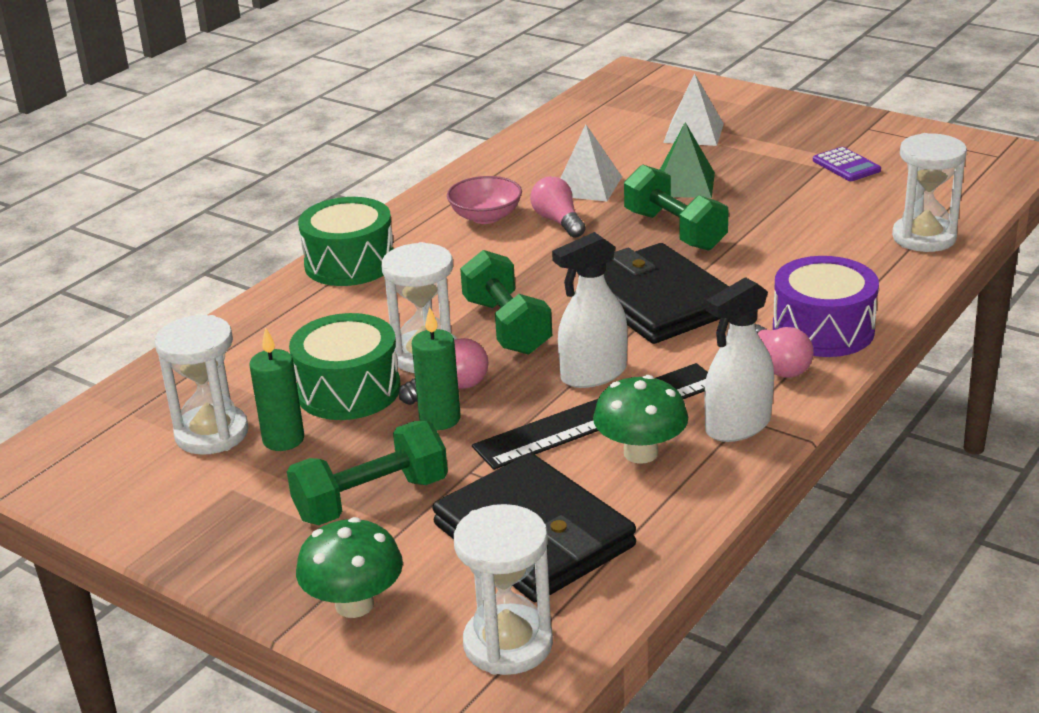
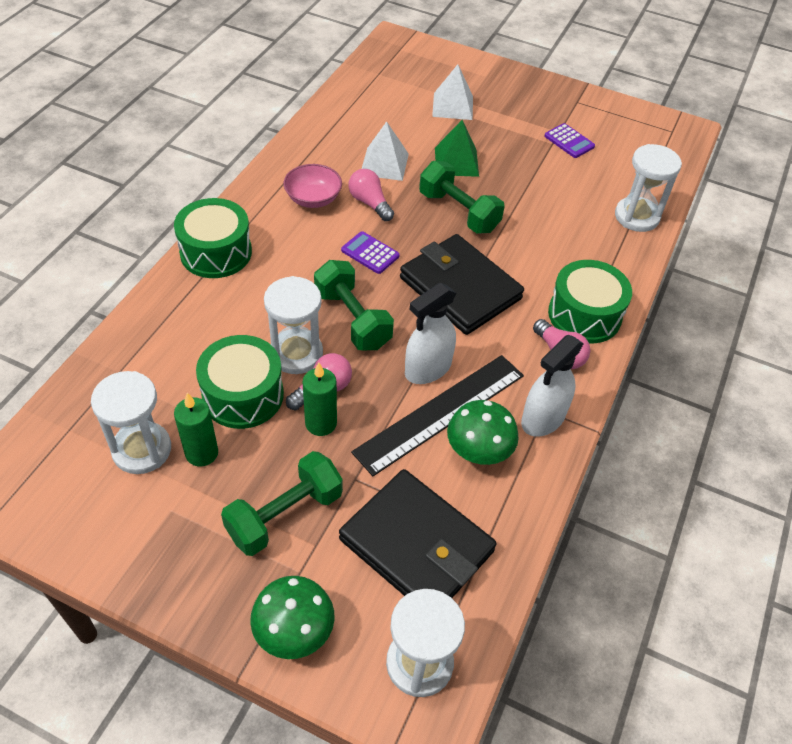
camera: 15 degrees left, 20 degrees up
(546, 267) = (370, 253): none -> purple calculator
(823, 330) = (584, 315): purple drum -> green drum

